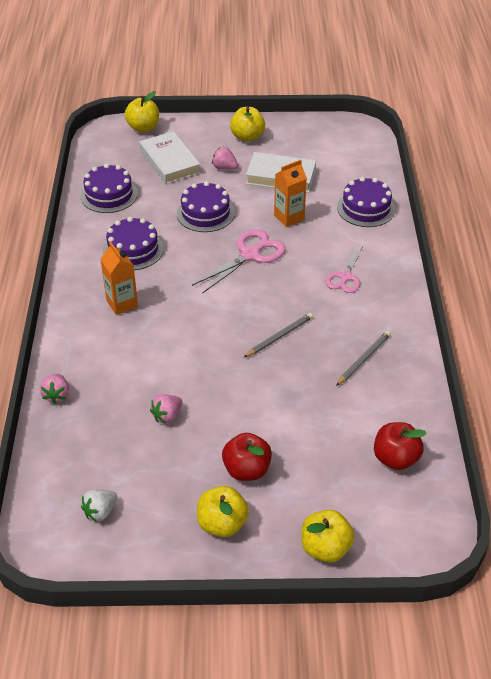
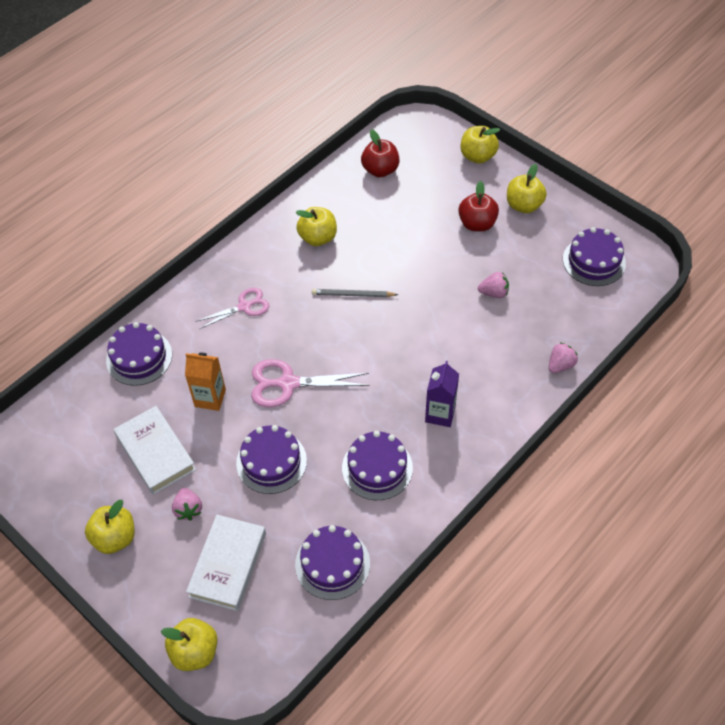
camera: 135 degrees left, 10 degrees up
(100, 511) = (594, 261): white strawberry -> purple cake
(122, 303) = (440, 414): orange carton -> purple carton
(363, 359) = (318, 238): grey pencil -> yellow apple

